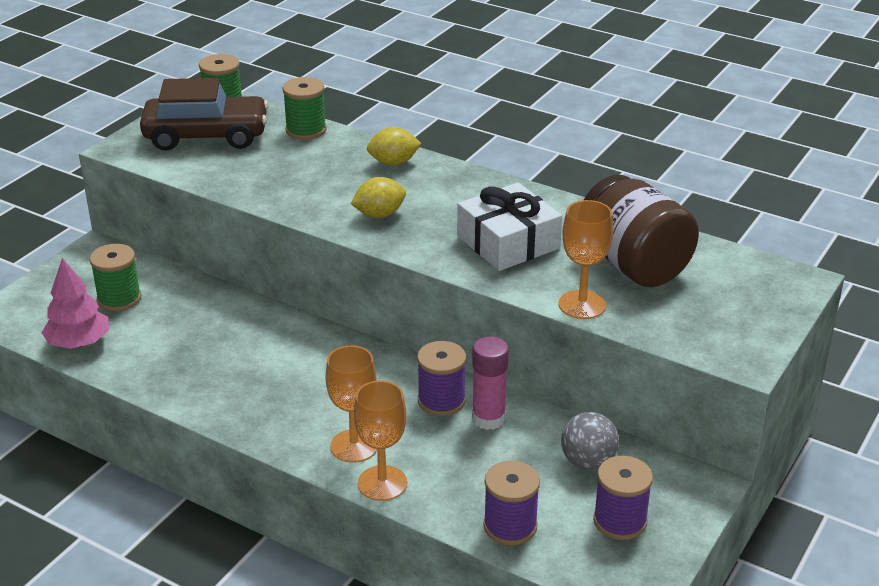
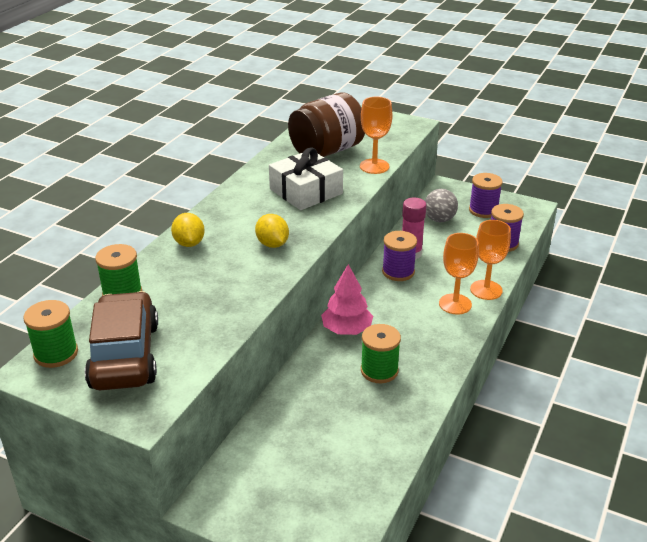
camera: 95 degrees left, 0 degrees up
(79, 343) = (368, 478): pink tree -> pink tree (347, 330)
(119, 299) = (294, 463): green spool -> green spool (379, 371)

